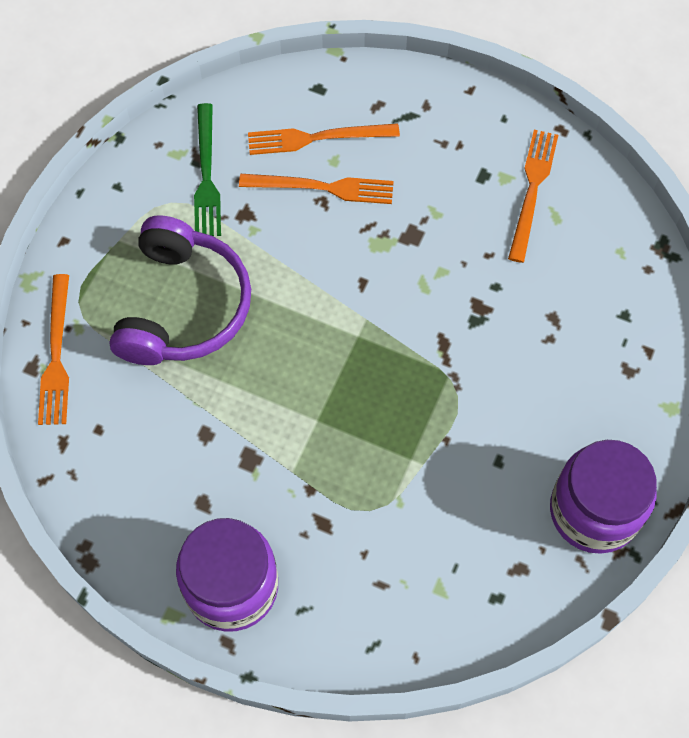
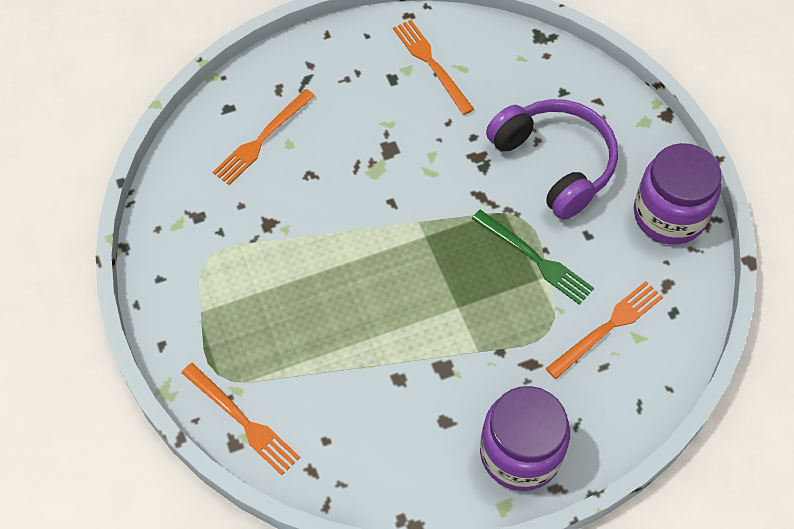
camera: 45 degrees left, 5 degrees down
(183, 306) = (293, 315): purple headphones -> purple headphones (555, 163)
(206, 175) = (214, 221): green fork -> green fork (535, 259)
(322, 187) = (301, 166): orange fork -> orange fork (607, 327)

